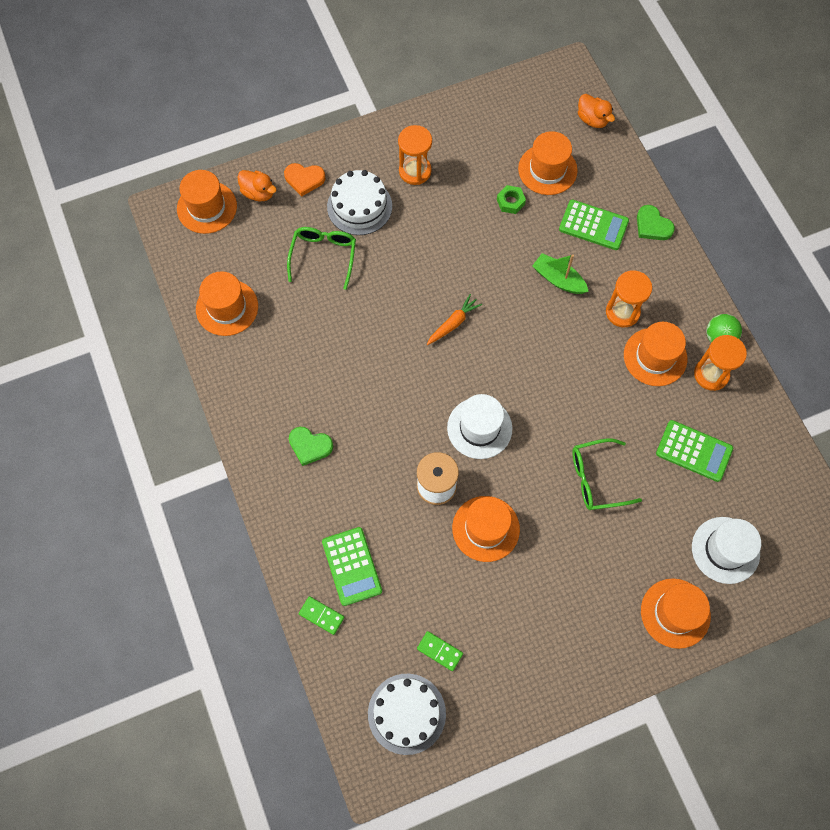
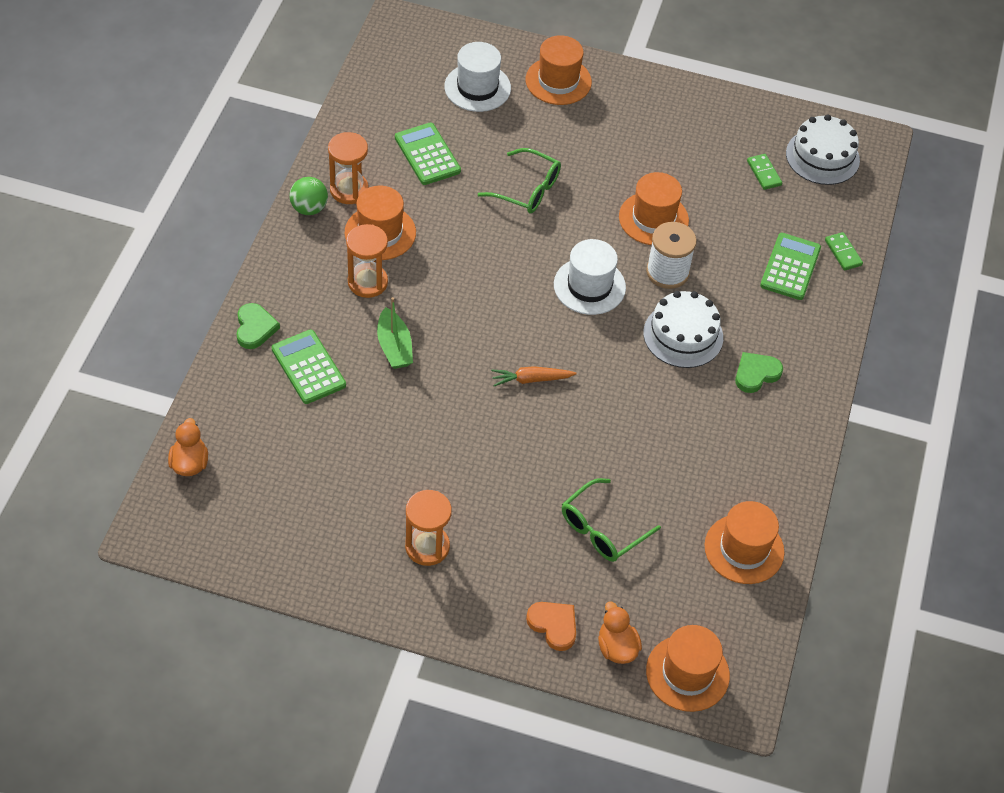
camera: 145 degrees left, 15 degrees down
(310, 446) = (756, 374): green heart -> green heart turned 90 degrees counterclockwise
(359, 206) = (520, 552): white cake -> white cake (683, 335)
(510, 202) = (363, 445): green nut -> none
(547, 169) = (292, 448): orange hat -> none

